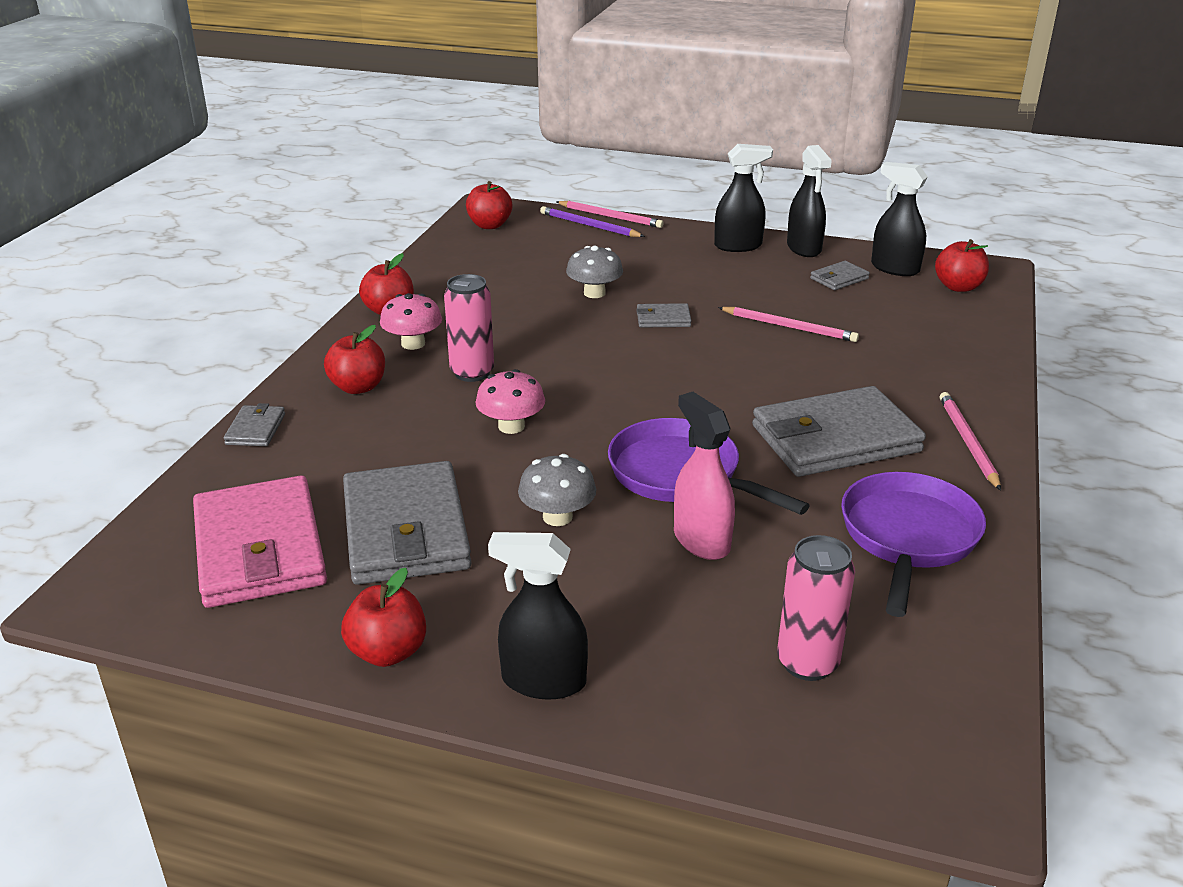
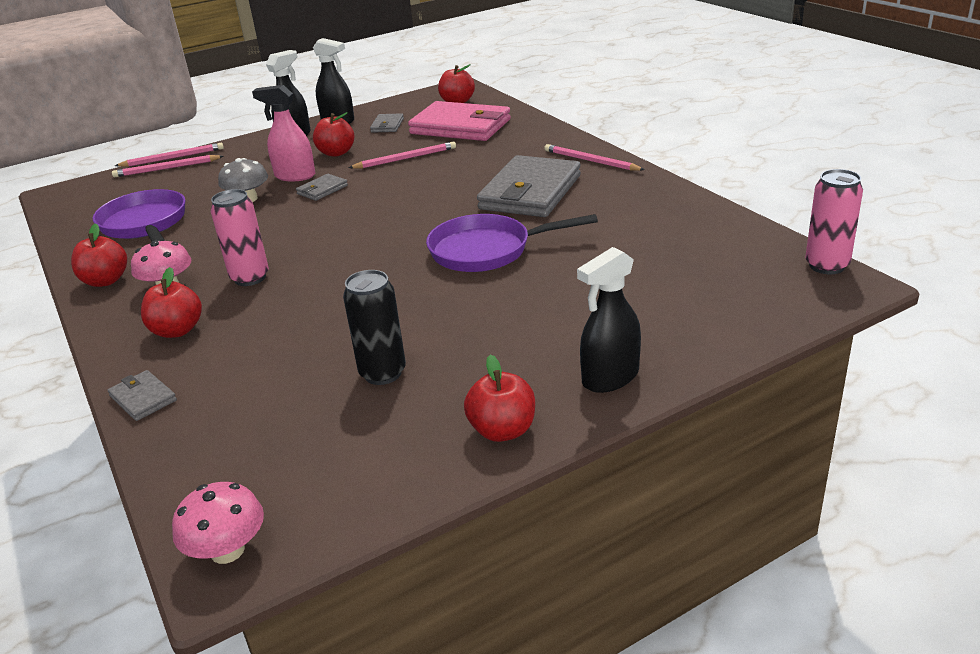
camera: 45 degrees left, 0 degrees up
(260, 548) = (301, 449): pink wallet -> pink wallet (461, 127)
(406, 530) = (382, 373): grey wallet -> black can
(489, 225) = (84, 200): red apple -> red apple (336, 153)
(511, 426) = (338, 287): pink mushroom -> pink mushroom (227, 550)
(557, 517) = (461, 309): grey mushroom -> none
(589, 225) = (166, 169): purple pencil -> pink pencil
(701, 540) = (557, 270): pink spray bottle -> pink spray bottle (295, 176)
(807, 663) = (703, 283): pink can -> pink can (826, 265)
(894, 268) = (408, 108): black spray bottle -> none
(908, 537) = (642, 211): purple pan -> purple pan (145, 224)

